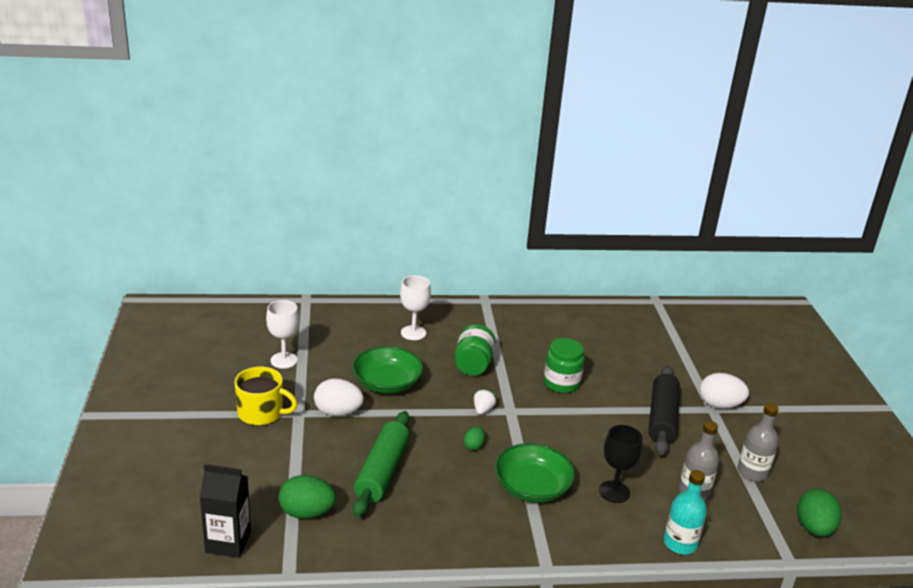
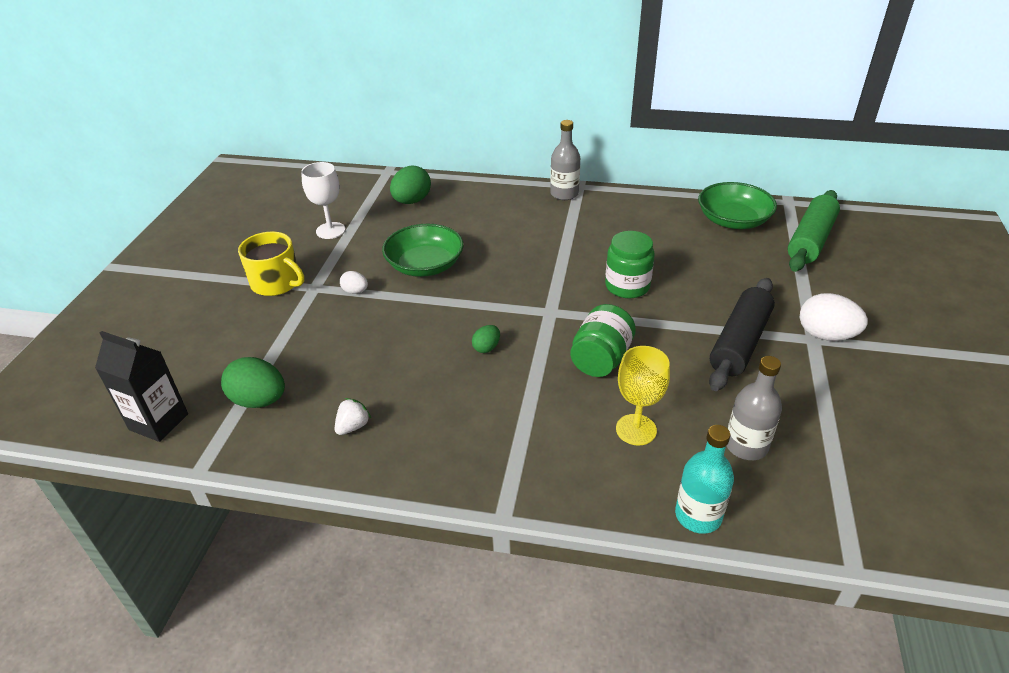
camera: 20 degrees right, 10 degrees up
(338, 412) = (355, 291): white egg -> white egg, size x0.54
(382, 471) = (366, 364): green rolling pin -> green rolling pin (810, 240)
(413, 333) = (482, 214): white goblet -> none
(473, 365) = (531, 254): green jar -> green jar (601, 359)
(483, 410) = (518, 307): white strawberry -> white strawberry (353, 426)
(532, 487) = (533, 408): green bowl -> green bowl (733, 220)
(614, 492) = (636, 429): black goblet -> yellow goblet
(752, 472) = (841, 431): grey bottle -> grey bottle (564, 194)
(814, 528) = (909, 527): green egg -> green egg (412, 201)

